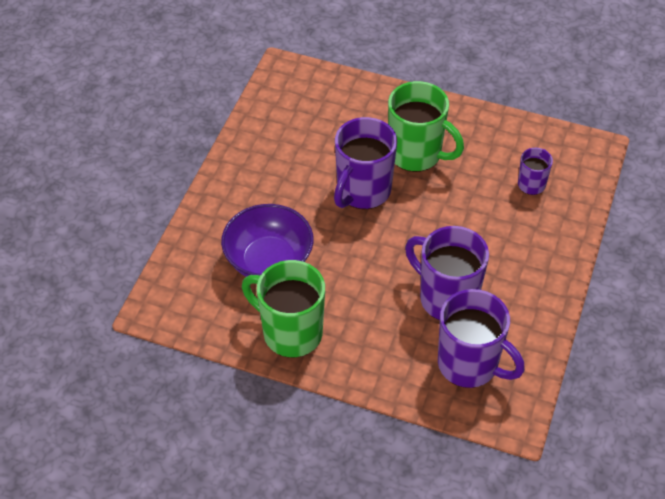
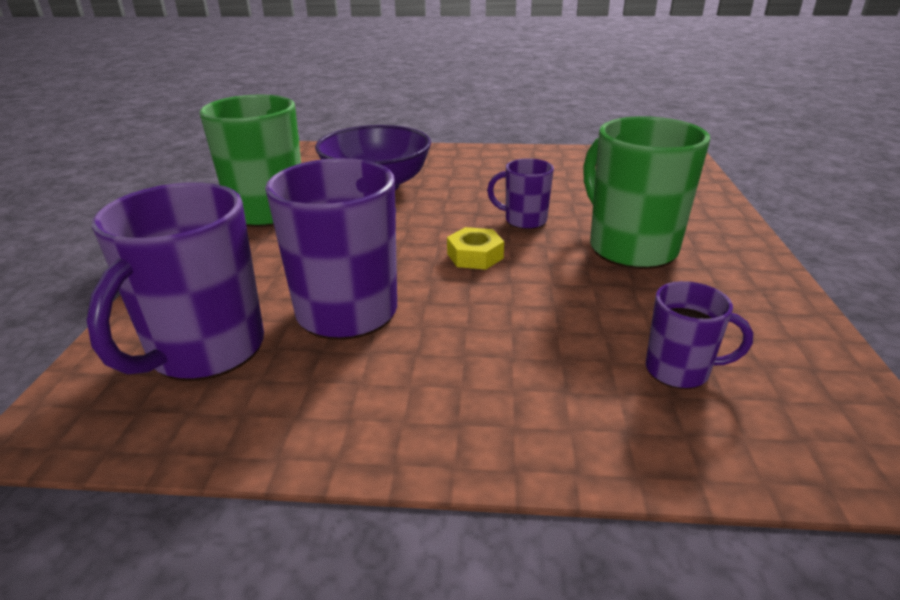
camera: 75 degrees right, 20 degrees down
(362, 191) = (524, 220): purple mug -> purple mug, size x0.52
(402, 229) = (475, 256): none -> yellow nut
(416, 154) = (630, 247): green mug -> green mug turned 135 degrees clockwise

